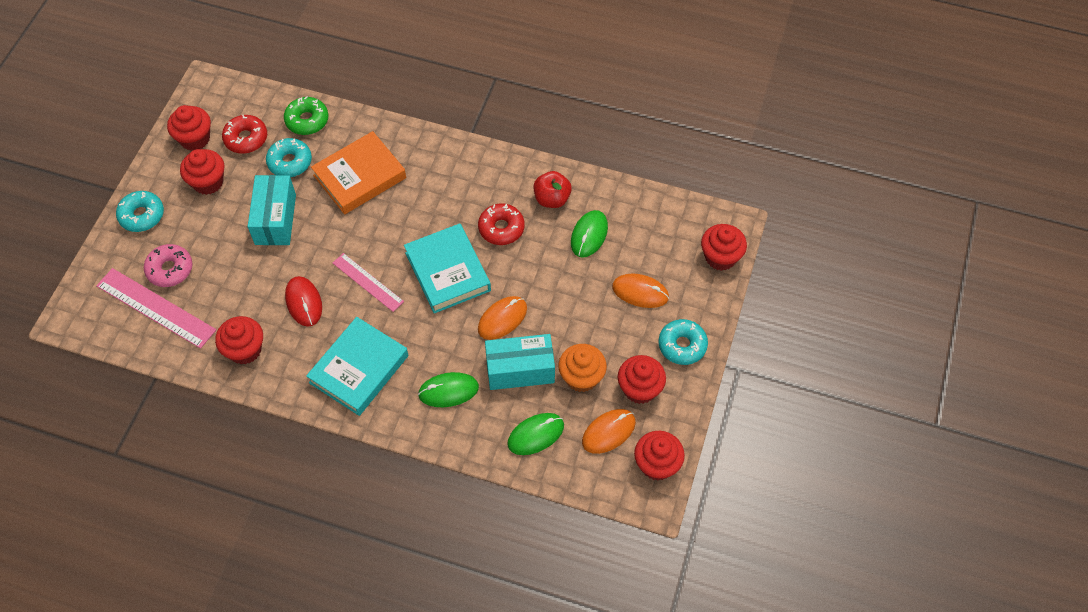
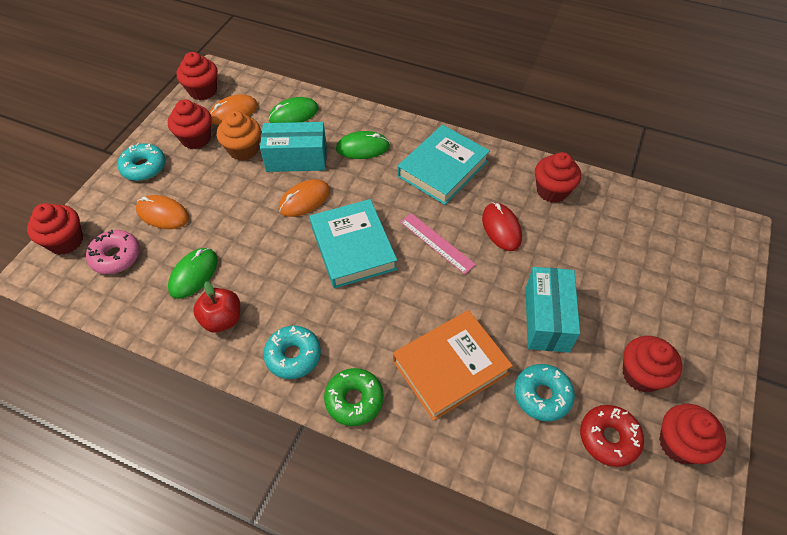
camera: 175 degrees left, 5 degrees down
(142, 215) = (708, 336): turquoise donut -> turquoise donut (293, 356)
(156, 307) = (652, 234): pink ruler -> none
(170, 269) = (651, 271): pink donut -> pink donut (116, 256)
(307, 120) = (528, 462): green donut -> green donut (354, 400)
(501, 228) = (288, 289): red donut -> none

